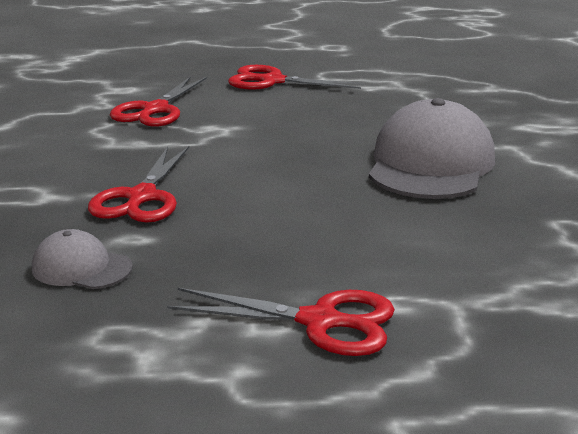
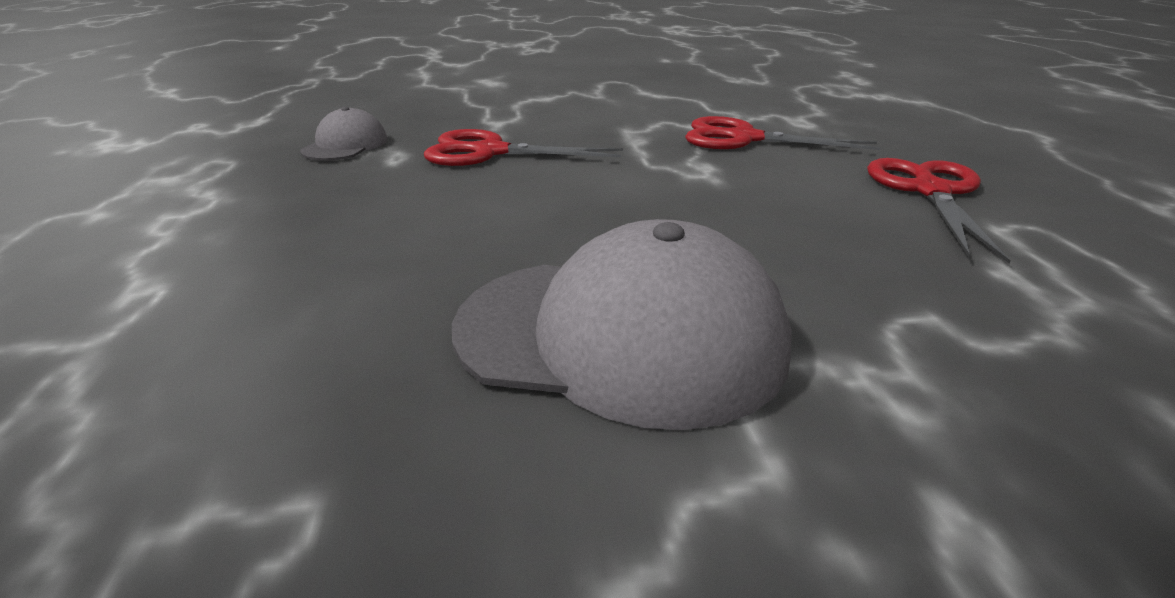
camera: 85 degrees right, 5 degrees up
(320, 321) = (145, 247): red scissors -> none

